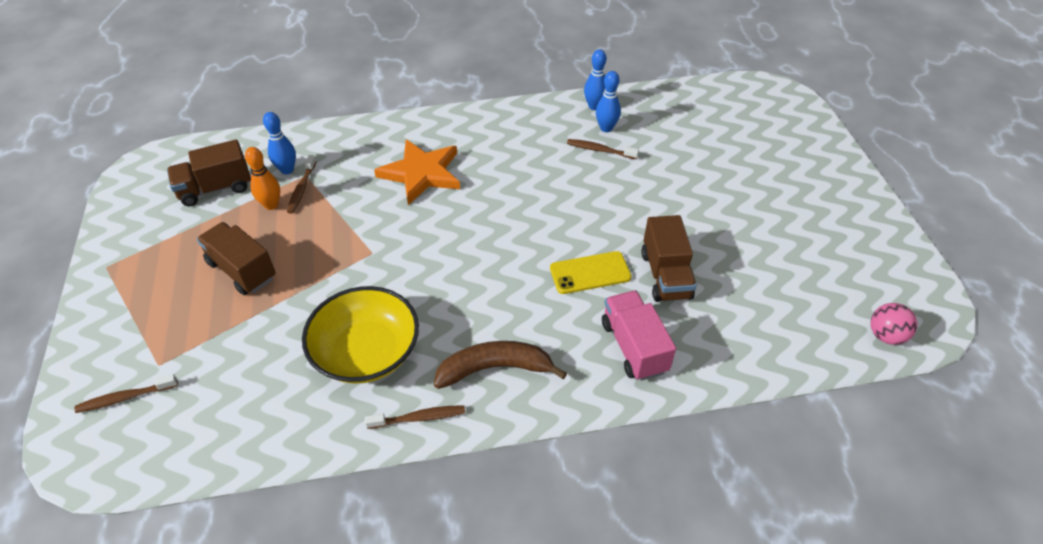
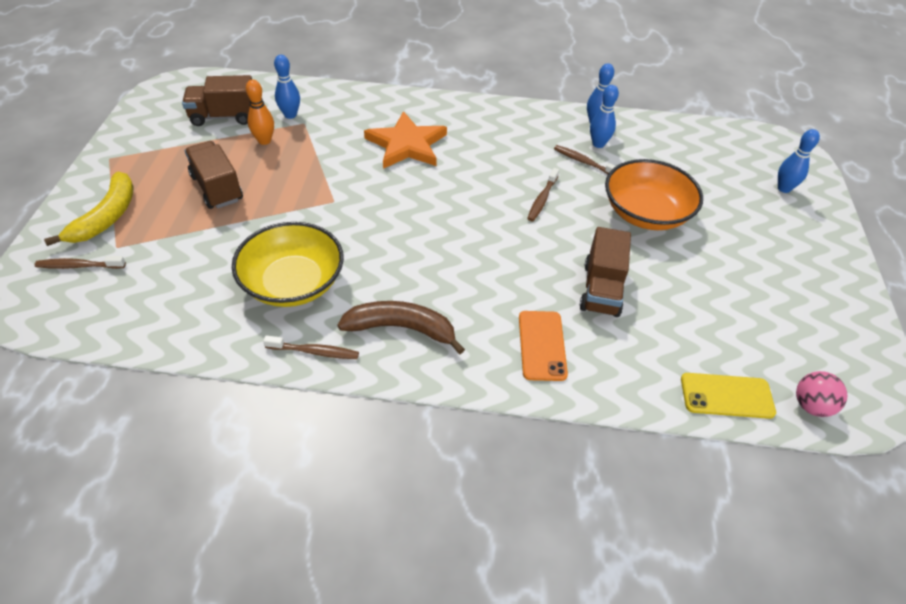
camera: 15 degrees right, 0 degrees up
(132, 334) = (106, 217): none -> yellow banana
(301, 189) = (296, 133): brown toothbrush -> brown toothbrush (542, 199)
(590, 273) = (527, 268): yellow phone -> yellow phone (727, 396)
(633, 347) = (542, 345): pink truck -> orange phone
(676, 188) = (646, 213): none -> orange bowl
(787, 133) = (784, 188): none -> blue bowling pin

